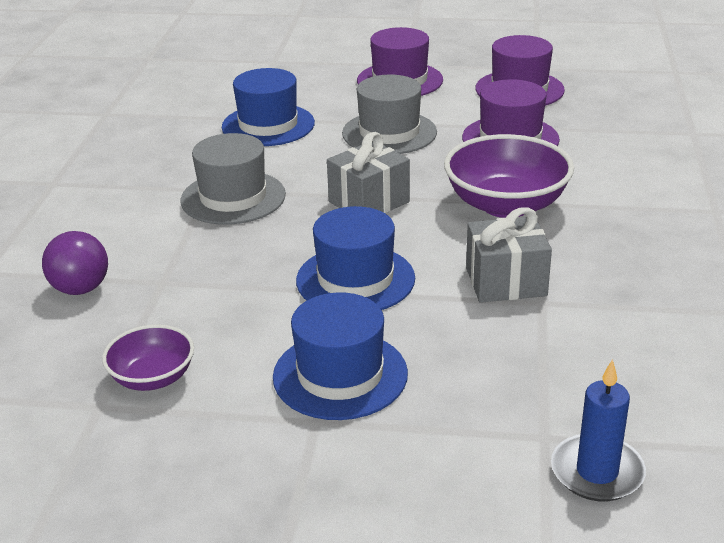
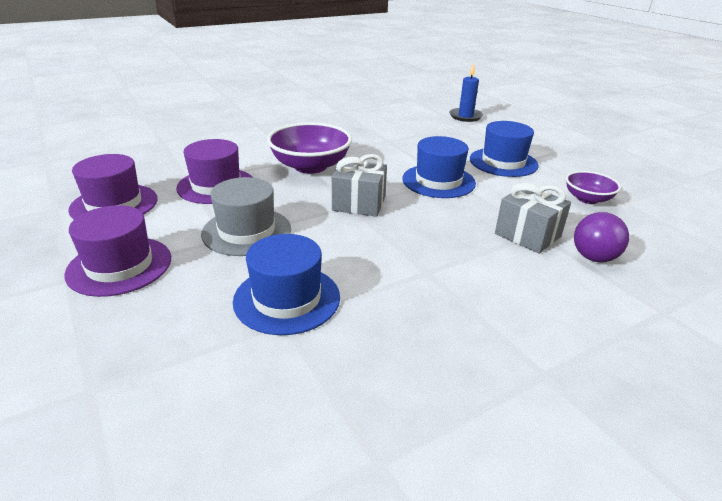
camera: 130 degrees left, 0 degrees up
(233, 197) = (422, 255): grey hat -> none
(506, 282) = (384, 150): grey gift -> grey gift (527, 235)

